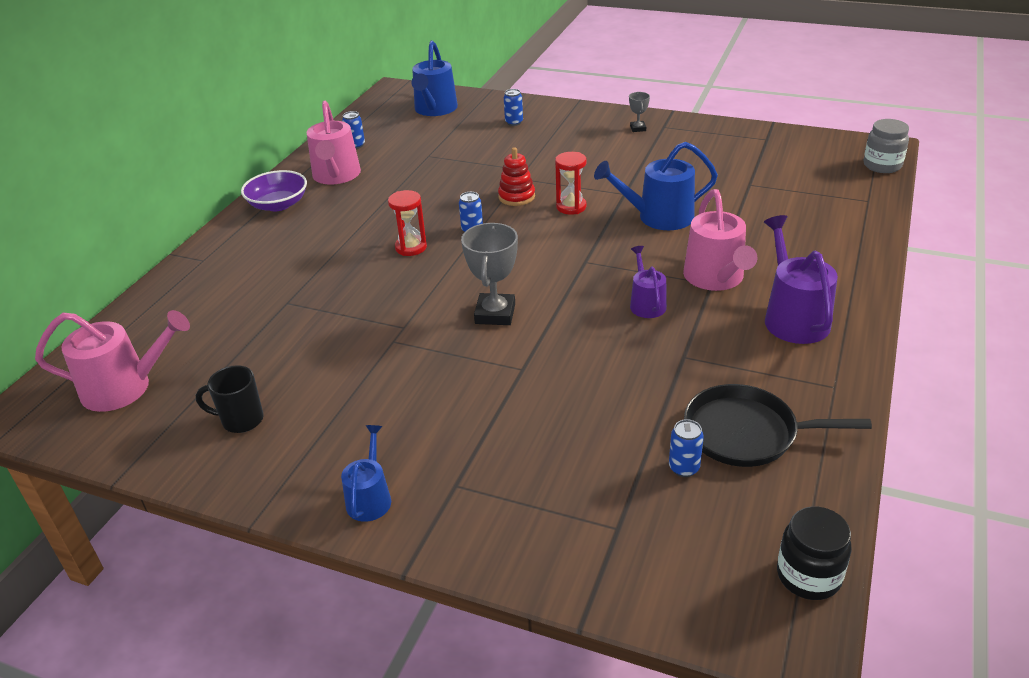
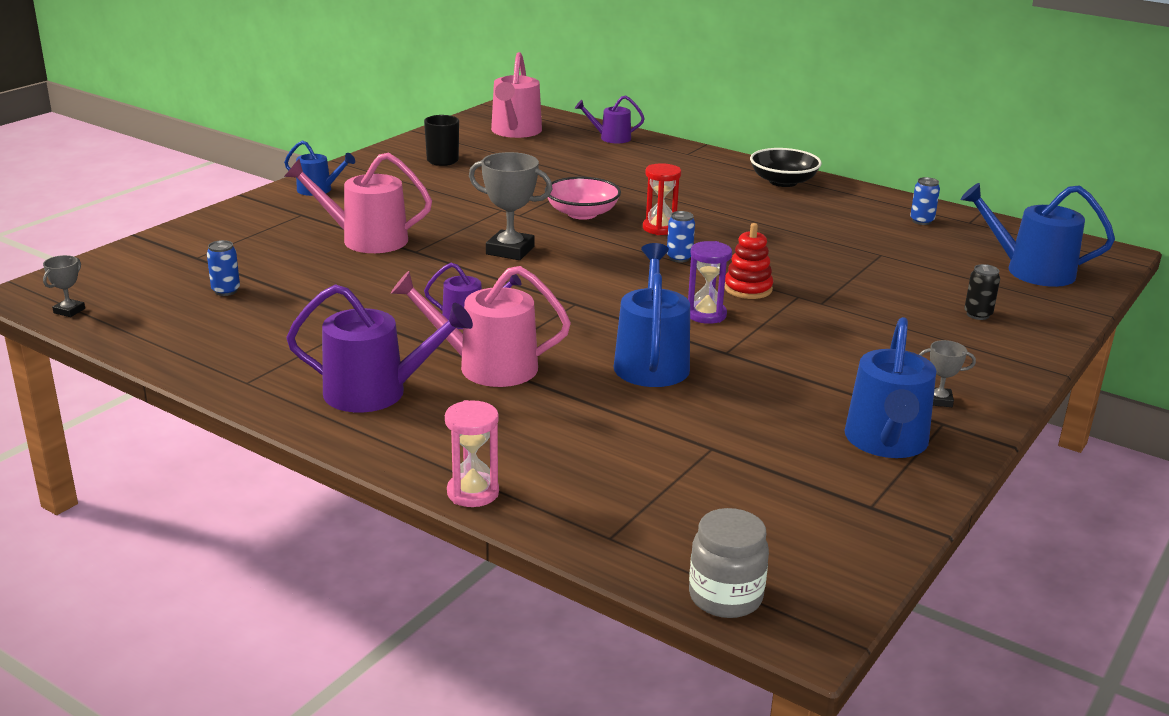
camera: 100 degrees right, 10 degrees down
(151, 313) = (611, 138): none -> purple watering can
(278, 204) = (783, 182): purple bowl -> black bowl
(336, 176) = (841, 208): pink watering can -> pink watering can (366, 240)
(388, 292) = (582, 213): none -> pink bowl
(514, 122) = (978, 314): blue can -> black can
(571, 207) = (706, 315): red hourglass -> purple hourglass
(697, 139) = (886, 442): none -> blue watering can
(746, 433) = (235, 324): black pan -> none
(808, 576) = (69, 311): black jar -> grey trophy
(872, 249) = (473, 493): none -> pink hourglass

